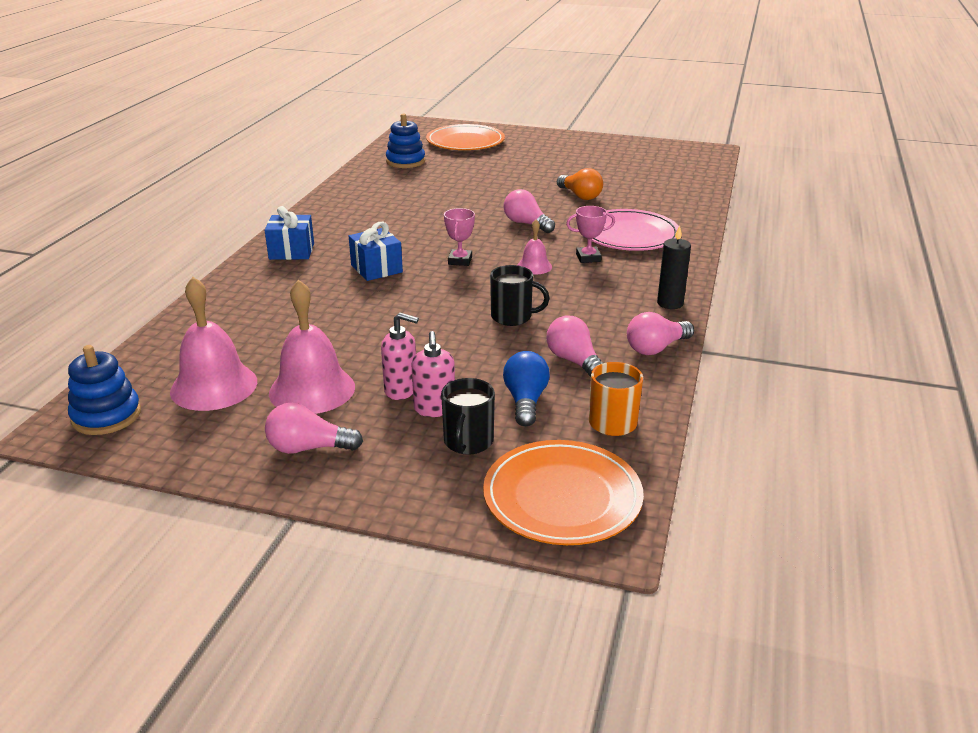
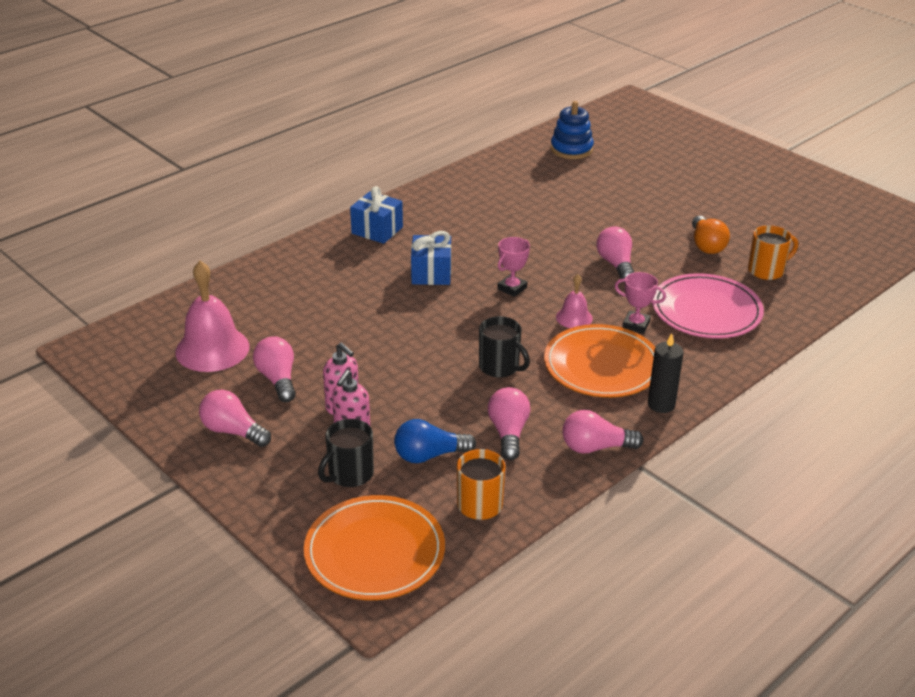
camera: 30 degrees right, 5 degrees up
(106, 416) = (123, 348): blue stacking toy -> none
(312, 389) = (278, 379): pink bell -> pink light bulb
(465, 142) = (656, 138): orange plate -> orange plate (602, 365)
(525, 401) = (429, 455): blue light bulb -> blue light bulb turned 135 degrees counterclockwise
(641, 200) = (767, 270): none -> orange mug

